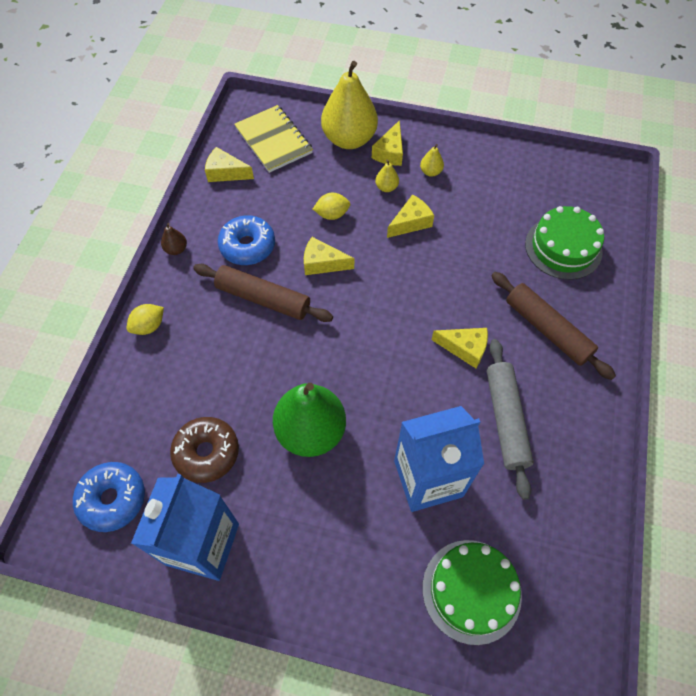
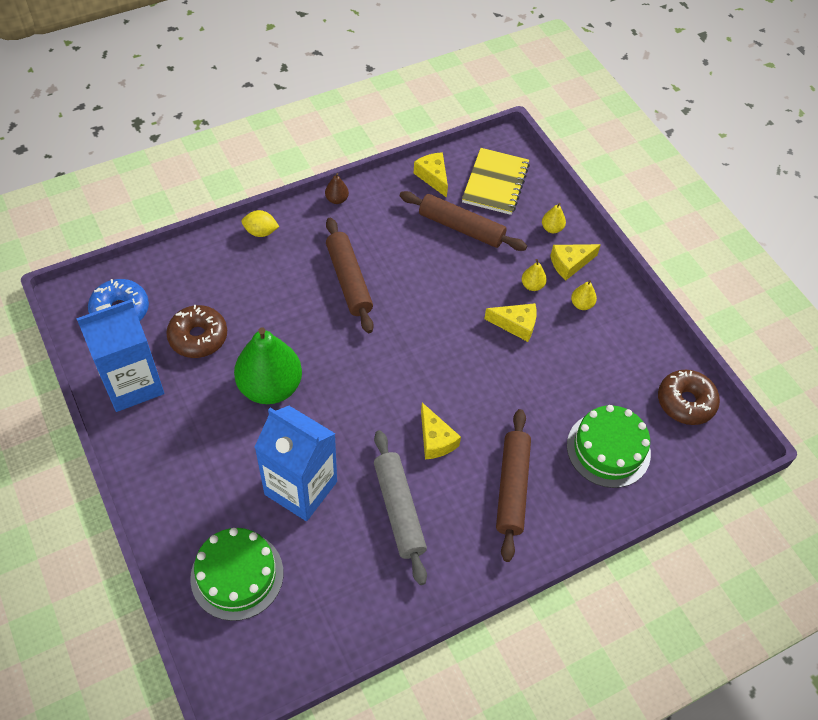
camera: 45 degrees right, 5 degrees down
(247, 246) = (383, 238): blue donut -> none
(291, 191) = (461, 228): none -> brown rolling pin
(322, 263) = (416, 294): yellow cheese -> none
(332, 214) = (467, 269): yellow lemon -> none
(349, 139) = (552, 228): yellow pear -> yellow pear, size x0.41
(506, 419) = (399, 509): grey rolling pin -> grey rolling pin turned 60 degrees counterclockwise
(562, 177) = (685, 402): none -> brown donut

